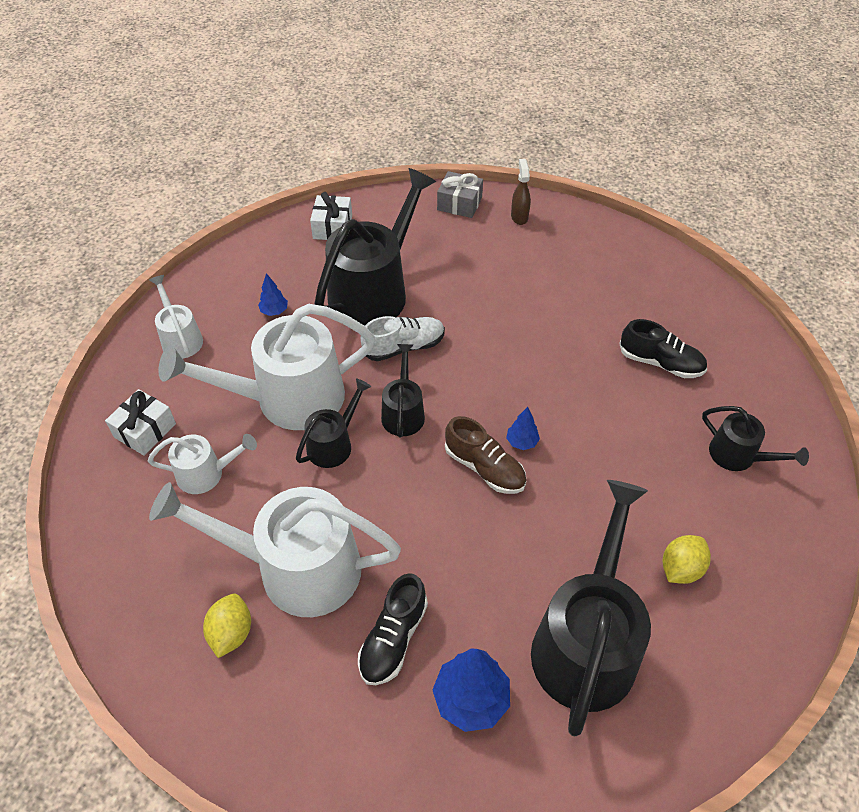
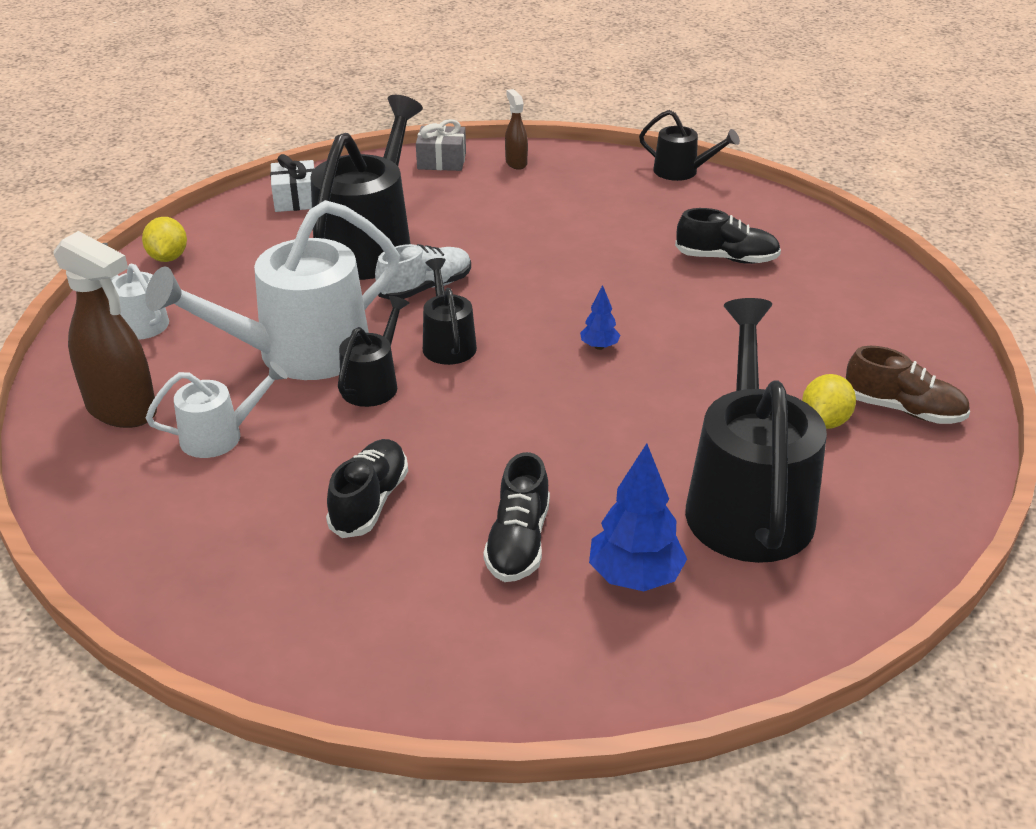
camera: 15 degrees left, 15 degrees down
(145, 430) = (122, 410): white gift -> brown spray bottle
(231, 633) = (310, 575): yellow lemon -> yellow lemon (168, 258)
(274, 311) = (251, 280): blue tree -> none
(295, 568) = (369, 502): white watering can -> black shoe
(484, 468) = (565, 375): brown shoe -> brown shoe (903, 409)
(738, 456) = (844, 320): black watering can -> black watering can (682, 171)

